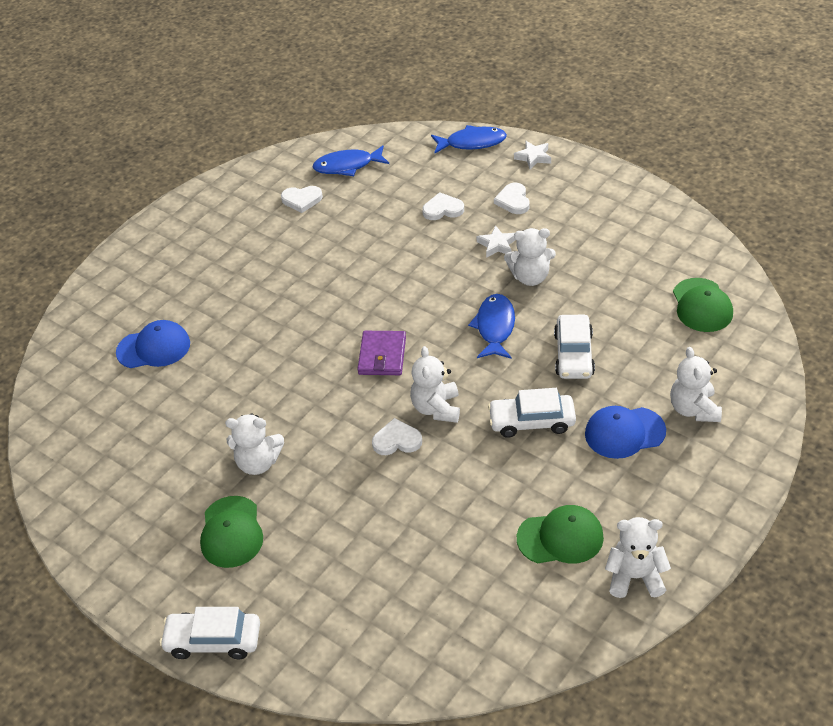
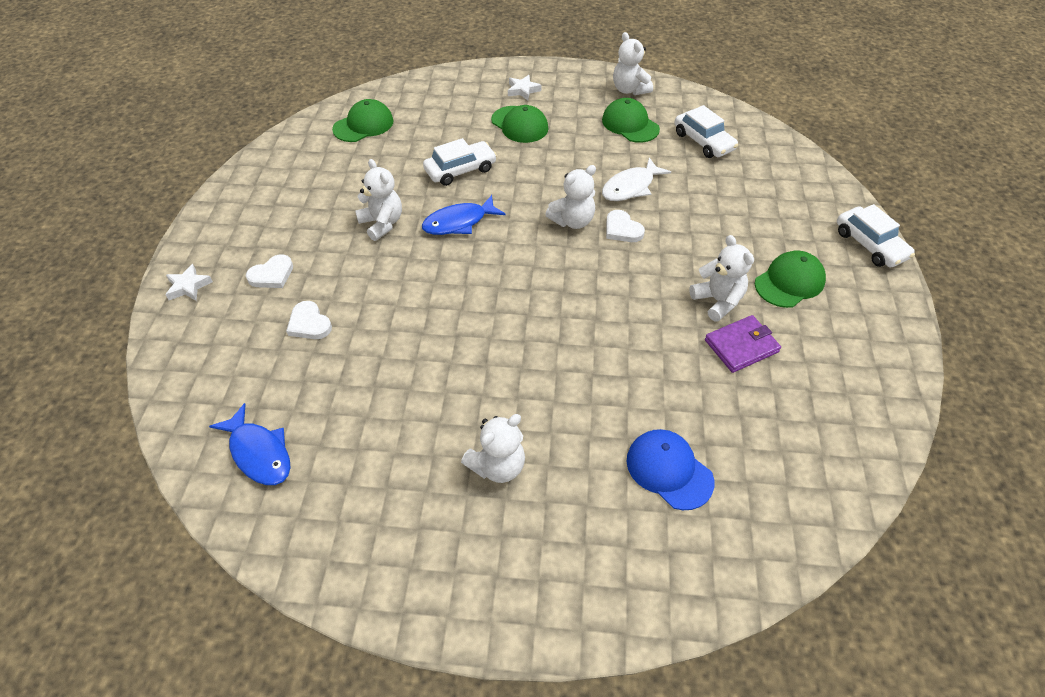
camera: 125 degrees left, 5 degrees up
(302, 200) = (347, 467): white heart -> none
(382, 355) = (542, 278): purple wallet -> purple wallet (741, 346)
(451, 479) = (630, 187): none -> white fish
(472, 143) = (173, 348): blue fish -> none
(497, 245) = (347, 261): white star -> white star (523, 90)
(532, 421) = (544, 168): white car -> white car (703, 141)
(624, 432) = (519, 124): blue cap -> green cap
(693, 409) = (474, 103): white teddy bear -> white teddy bear (497, 466)

